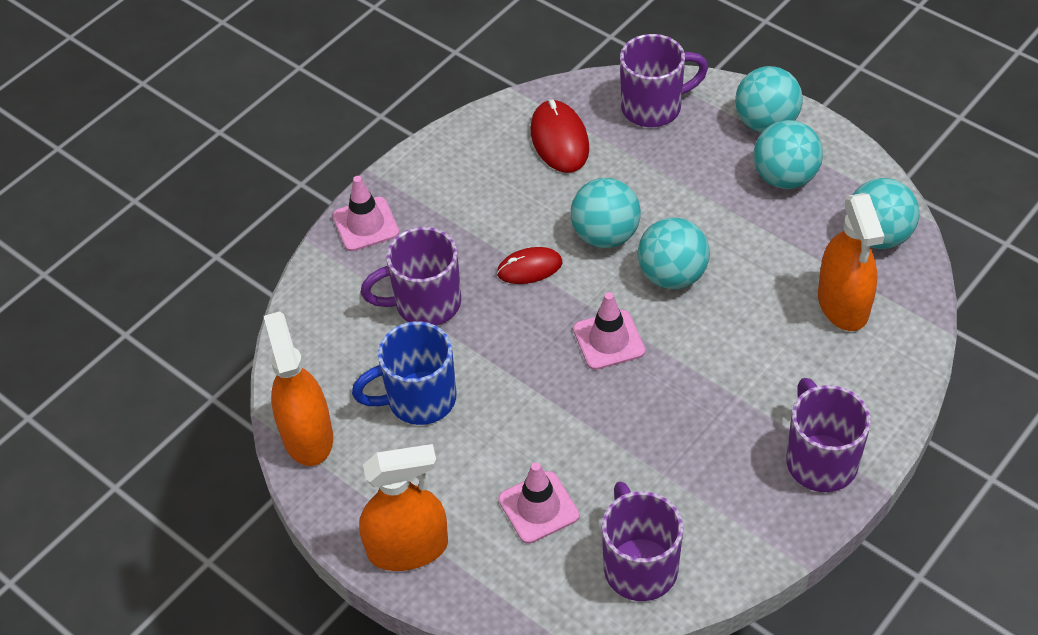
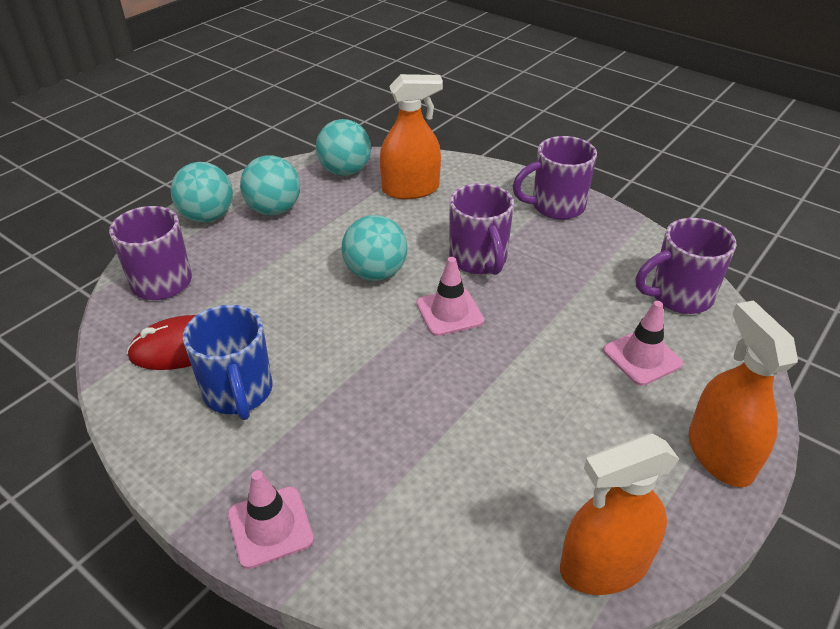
camera: 95 degrees left, 10 degrees down
(418, 399) = (535, 455): blue mug -> blue mug (238, 393)
(425, 304) = (402, 456): purple mug -> purple mug (479, 260)
(529, 268) = (358, 368): red mouse -> none
(605, 235) = (322, 314): turquoise ball -> none

